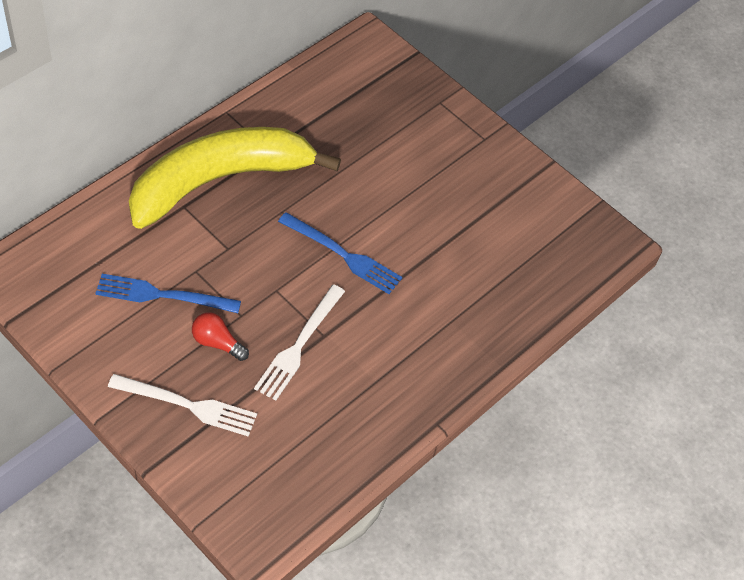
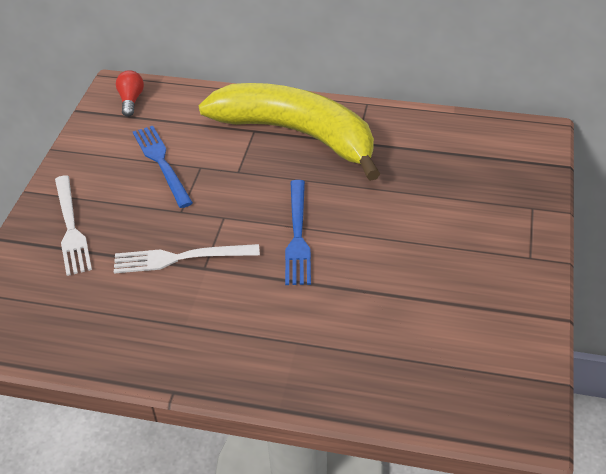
camera: 65 degrees right, 10 degrees down
(217, 343) = (142, 212): red light bulb -> red light bulb (131, 100)

